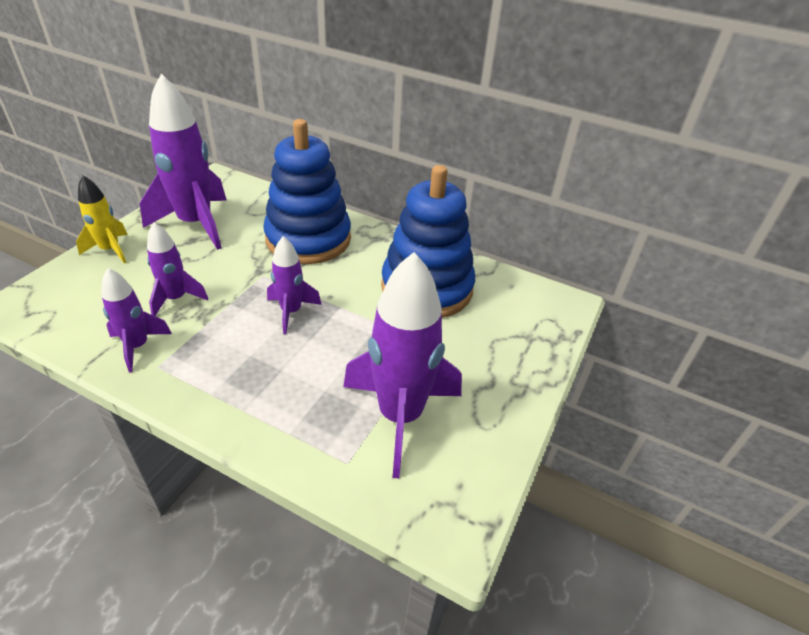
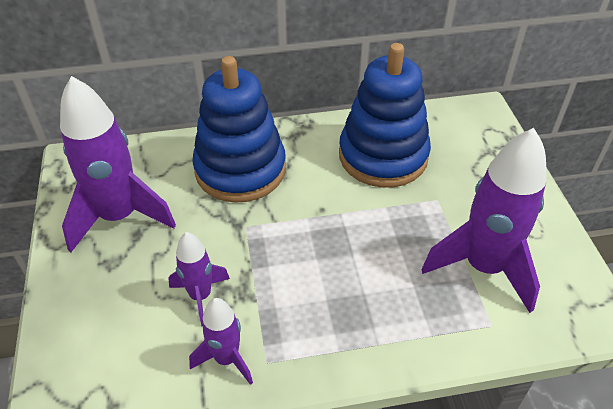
camera: 35 degrees left, 5 degrees up
(110, 250) = (70, 294): yellow rocket -> none
(291, 312) = (310, 242): purple rocket -> none

